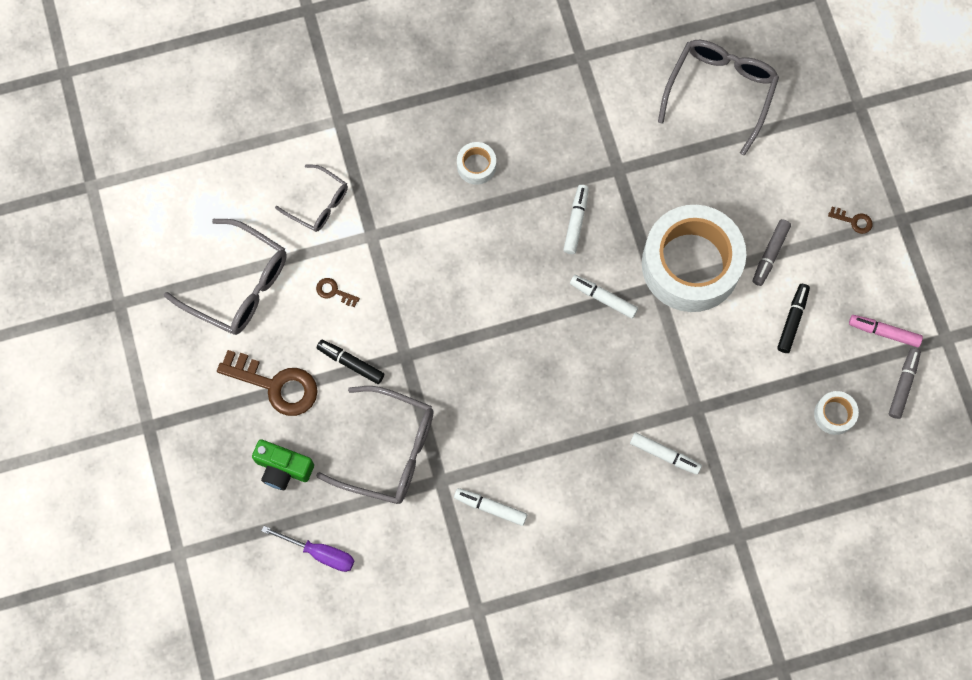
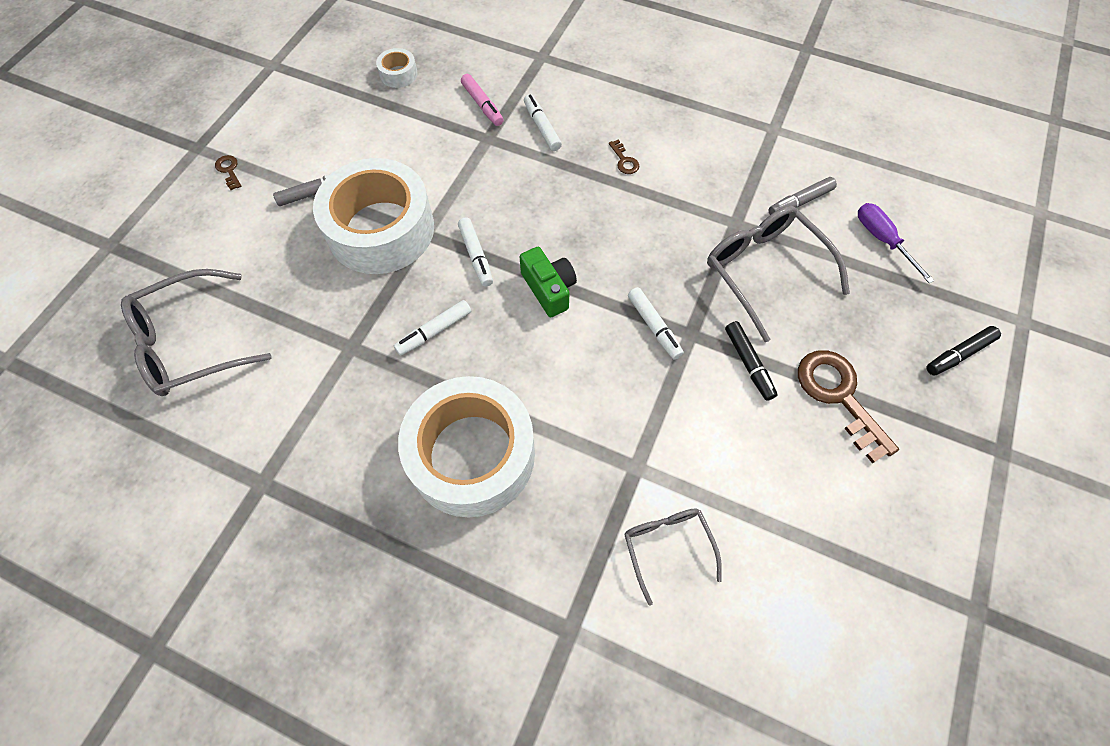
camera: 140 degrees left, 10 degrees down
(239, 285) = (818, 524): grey glasses -> none
(283, 468) = (876, 322): green camera -> green camera (549, 289)
(334, 291) = (717, 440): brown key -> brown key (624, 161)
(476, 166) = (472, 454): white tape -> white tape, size x2.47
(490, 507) = (709, 180): white marker -> white marker (654, 327)
(792, 320) = (354, 142): black marker -> black marker (958, 354)
(884, 332) = (305, 94): pink marker -> pink marker (482, 105)
(903, 385) = (333, 60): grey marker -> grey marker (800, 202)

